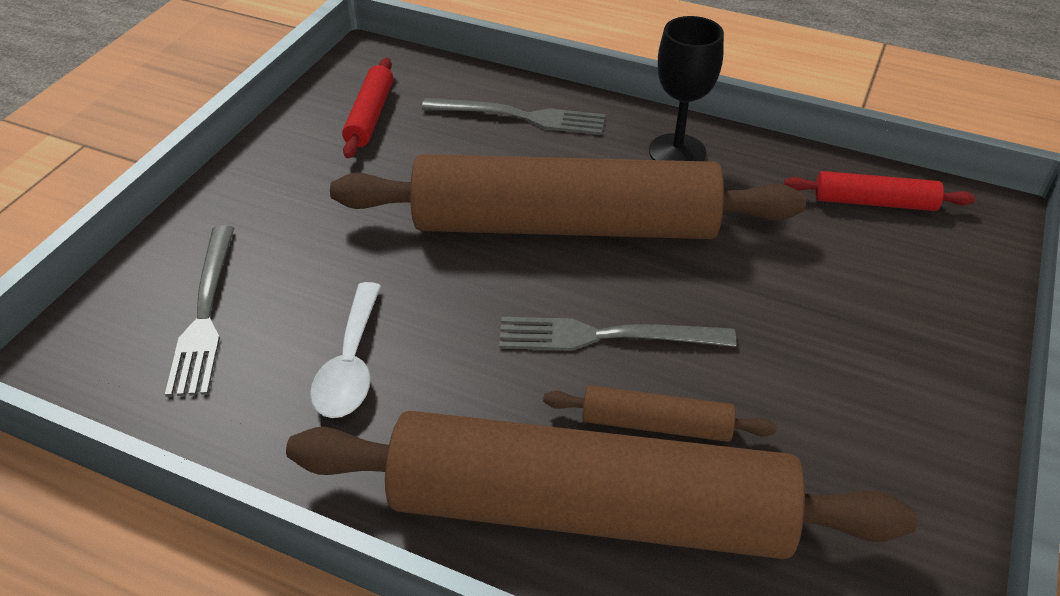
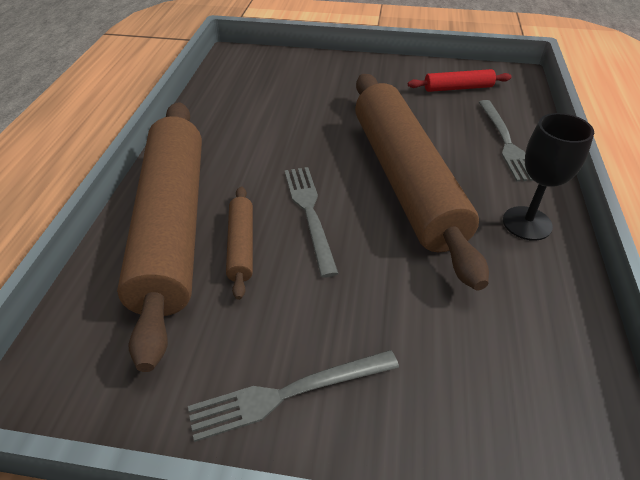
camera: 75 degrees right, 0 degrees up
(205, 314) = (275, 79): grey fork -> grey fork (288, 393)
(351, 364) = (256, 126): white spoon -> none
(874, 202) = (554, 365): red rolling pin -> none

